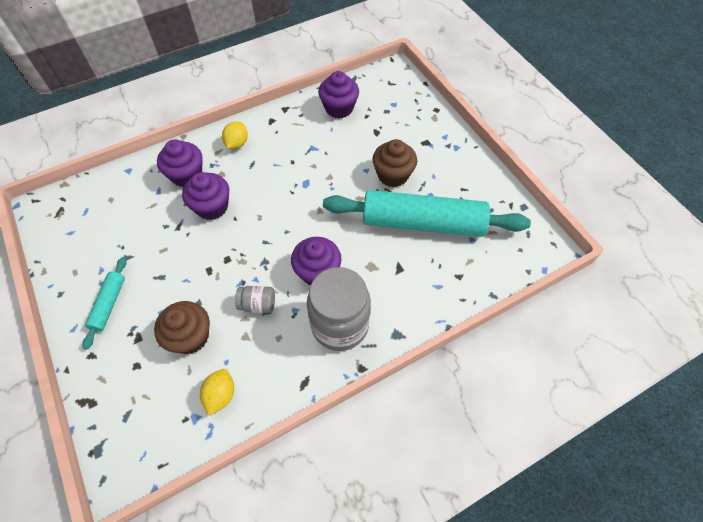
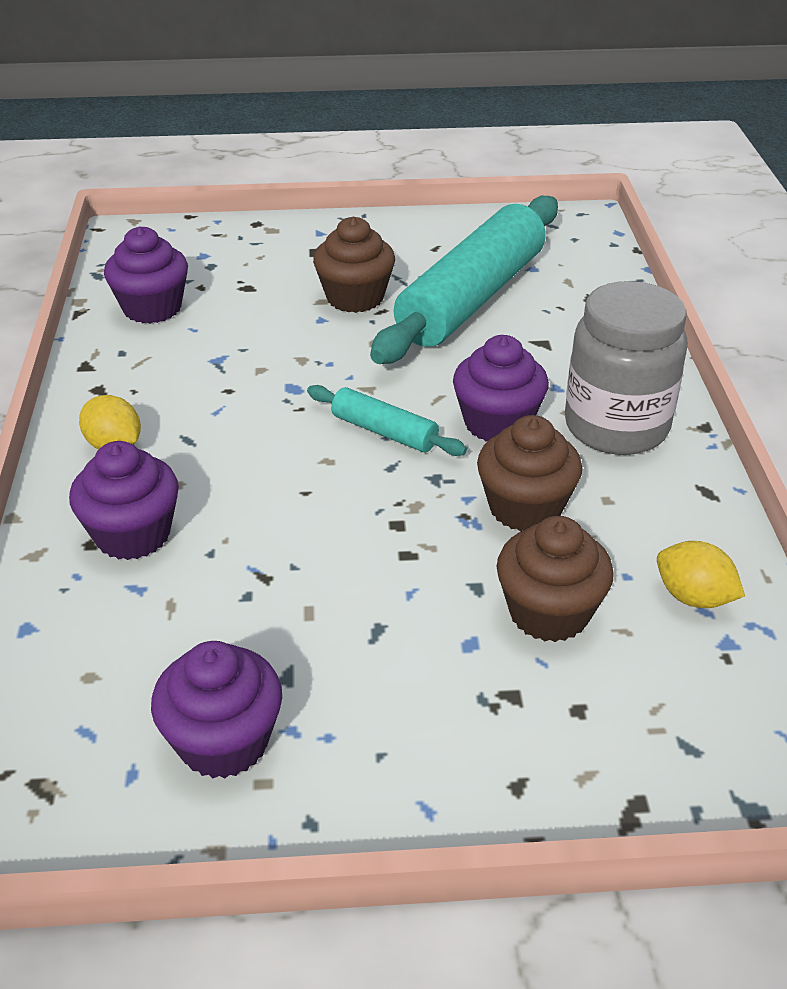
camera: 65 degrees left, 20 degrees down
(109, 304) = (397, 730): turquoise rolling pin -> turquoise rolling pin (384, 432)
(212, 207) = (251, 516): purple cupcake -> purple cupcake (223, 741)
(258, 304) = (525, 507): grey jar -> brown cupcake

